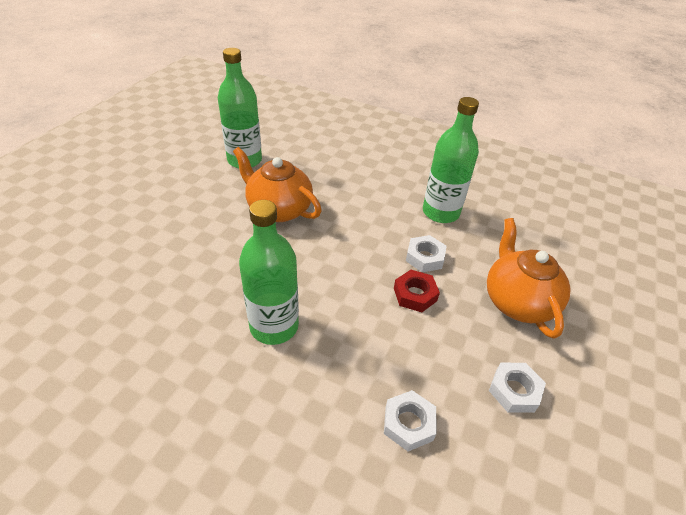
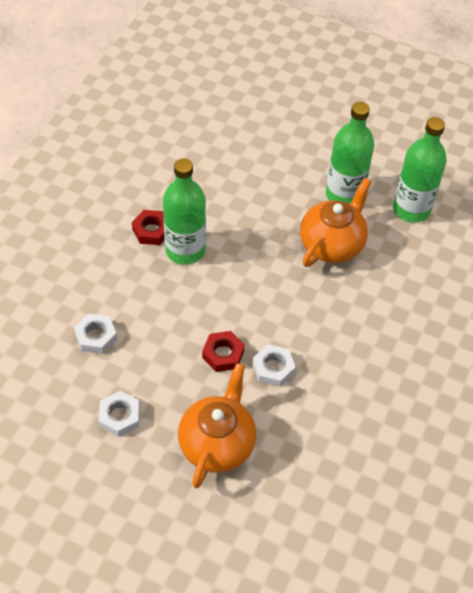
camera: 90 degrees right, 10 degrees up
(238, 362) = (151, 231): none -> red nut
(440, 212) = (348, 393): green bottle -> green bottle (344, 194)
(517, 301) = (217, 443): orange teapot -> orange teapot turned 60 degrees counterclockwise

